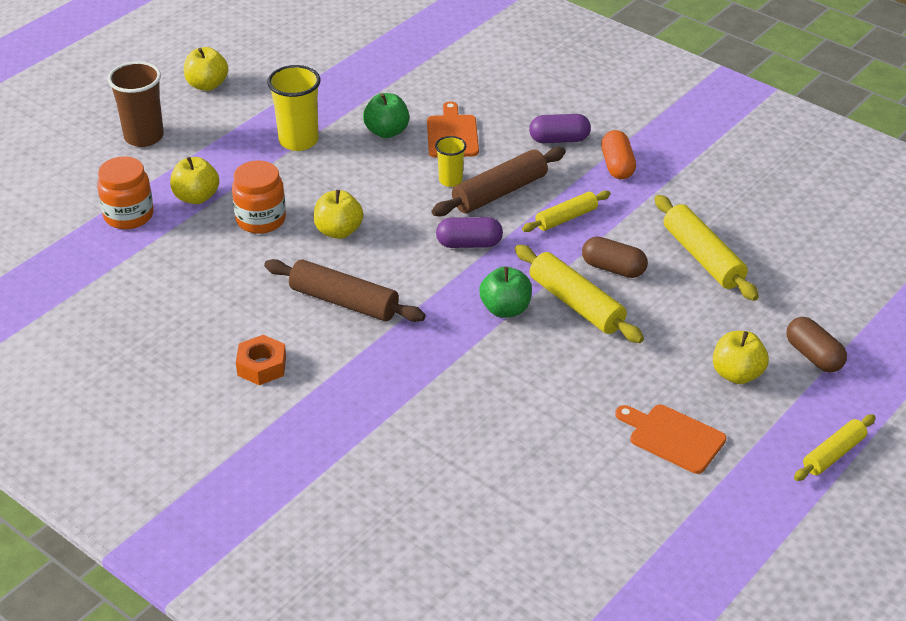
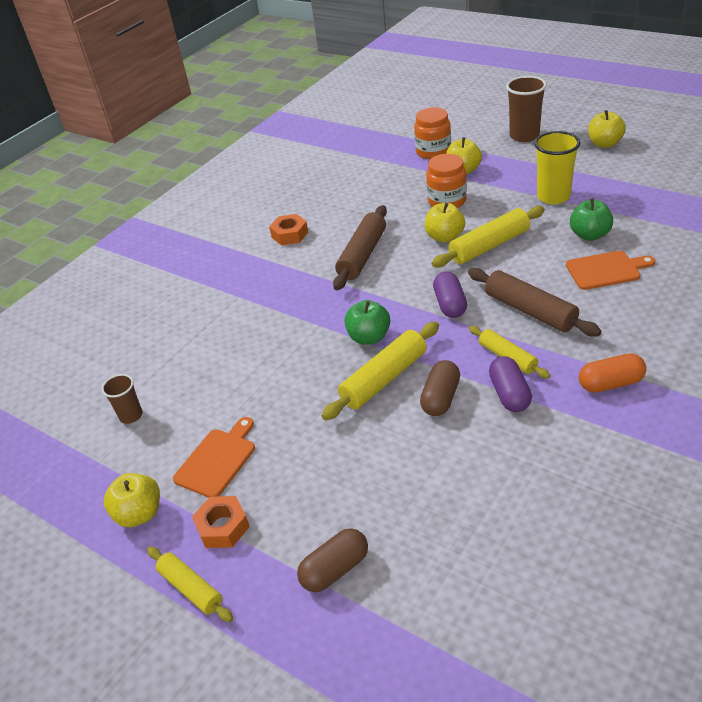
camera: 90 degrees right, 0 degrees up
(450, 180) = (535, 280): yellow cup -> none
(559, 139) = (635, 337): purple capsule -> purple capsule (509, 394)
(589, 519) = (131, 416): none -> brown cup
(703, 257) = (477, 464): yellow rolling pin -> yellow rolling pin (489, 246)
(737, 374) = (301, 503): yellow apple -> yellow apple (139, 514)
(762, 432) = (223, 527): none -> orange nut

